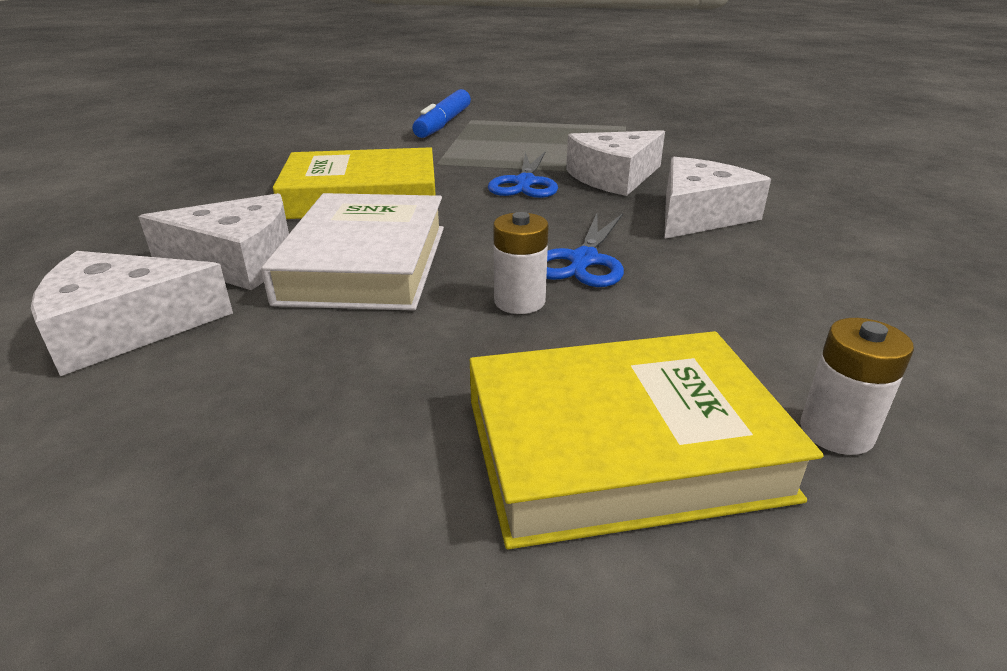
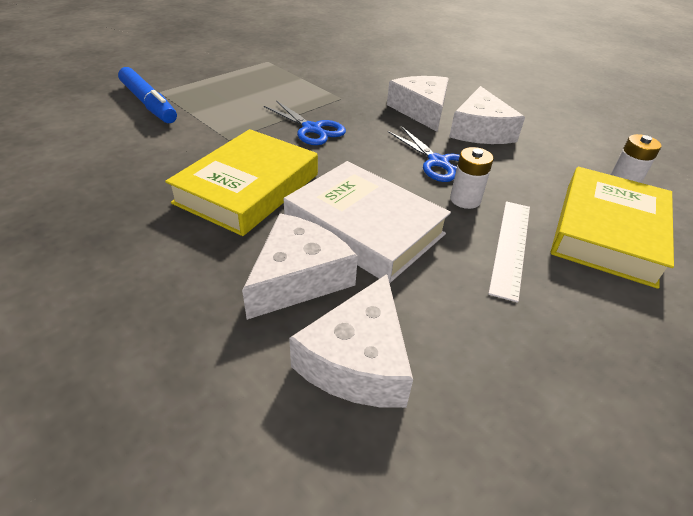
camera: 55 degrees left, 10 degrees up
(448, 364) = (511, 247): none -> white ruler
(614, 177) = (342, 103): white cheese -> white cheese (480, 130)

